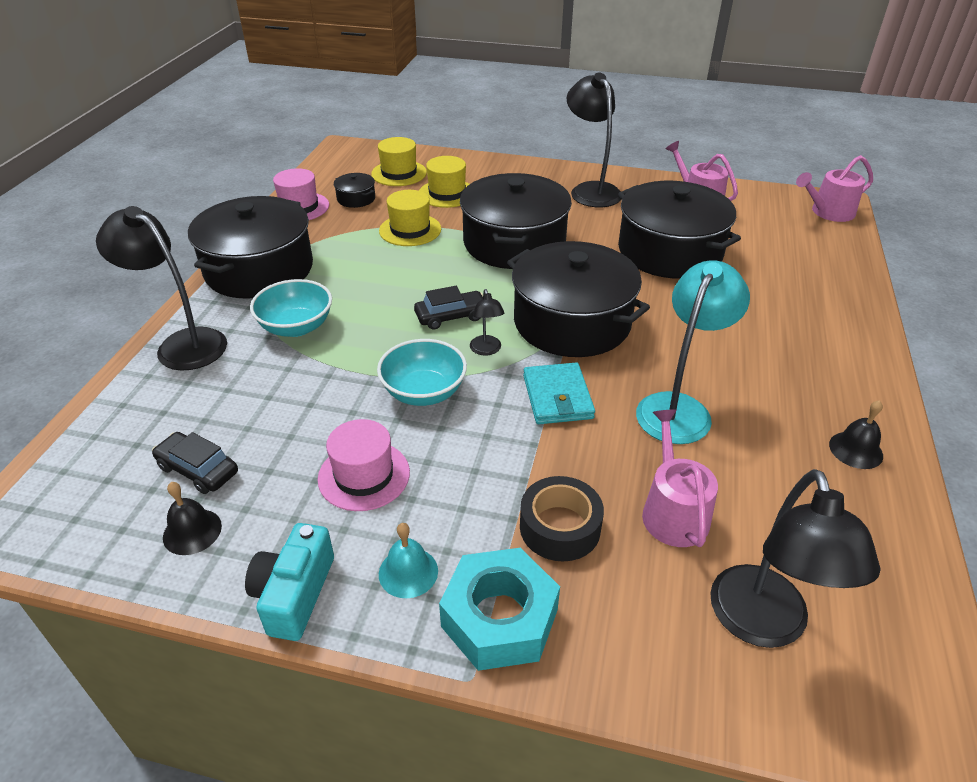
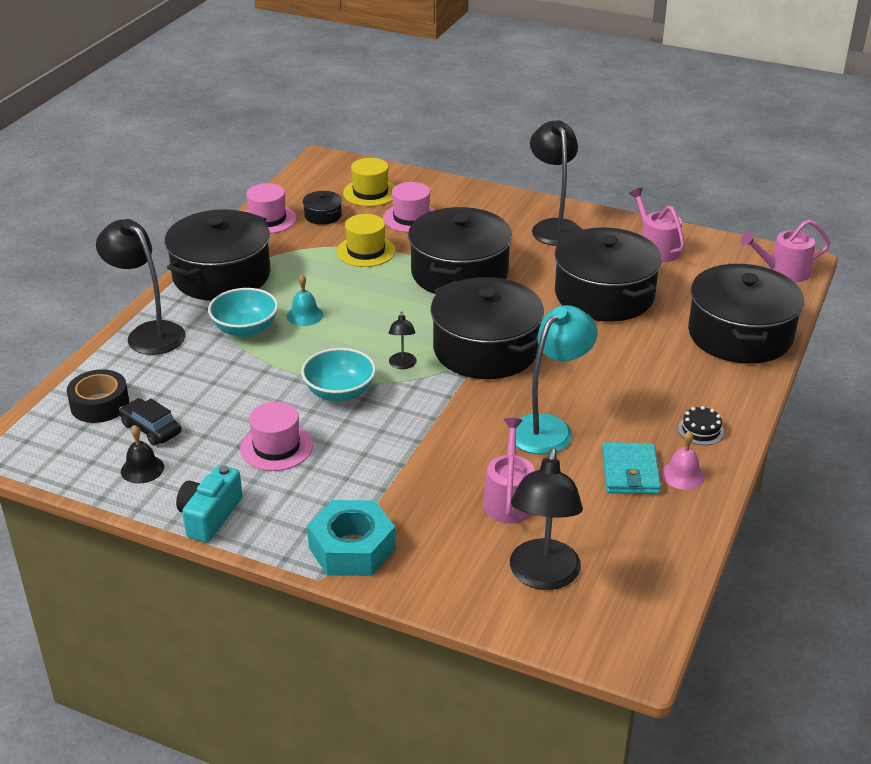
camera: 10 degrees right, 5 degrees down
(408, 572) = (294, 513): turquoise bell -> turquoise bell (305, 315)
(447, 193) = (411, 218): yellow hat -> pink hat
(451, 316) = (380, 334): black car -> none
(557, 397) = (449, 408): turquoise wallet -> turquoise wallet (630, 472)
(560, 527) = (416, 499): black tape -> black tape (100, 404)
(824, 278) = (740, 334): none -> black pot
(844, 391) = (701, 430): none -> black cake
(856, 450) = (683, 475): black bell -> pink bell

